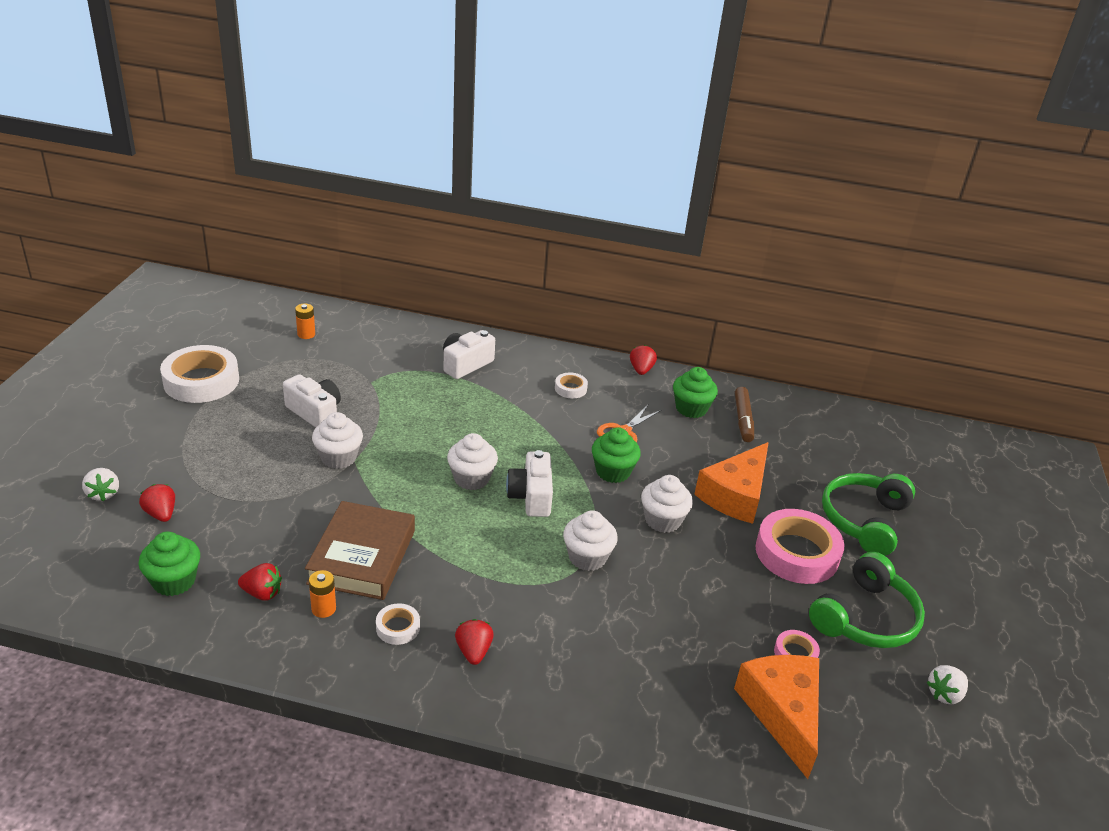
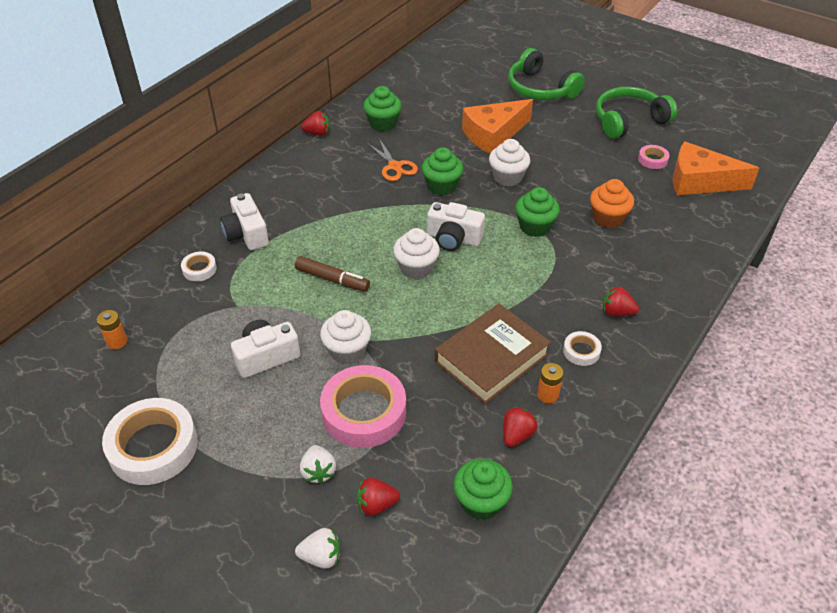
camera: 65 degrees left, 10 degrees up
(362, 557) = (491, 358): brown book -> brown book turned 75 degrees counterclockwise
(570, 388) = (321, 179): white tape -> white tape (199, 269)
(587, 557) = (535, 227): white cupcake -> green cupcake
(641, 370) = (317, 133): red strawberry -> red strawberry turned 150 degrees clockwise
(641, 621) = (608, 218): none -> orange cupcake
(735, 495) = (493, 134): orange cheese -> orange cheese turned 90 degrees clockwise
(743, 420) = (409, 103): brown marker -> brown marker (332, 279)
(797, 553) = (562, 128): pink tape -> pink tape (364, 412)
(865, 618) = (628, 121): green headphones -> green headphones turned 90 degrees counterclockwise
(944, 694) = (696, 115): white strawberry -> white strawberry (318, 472)

